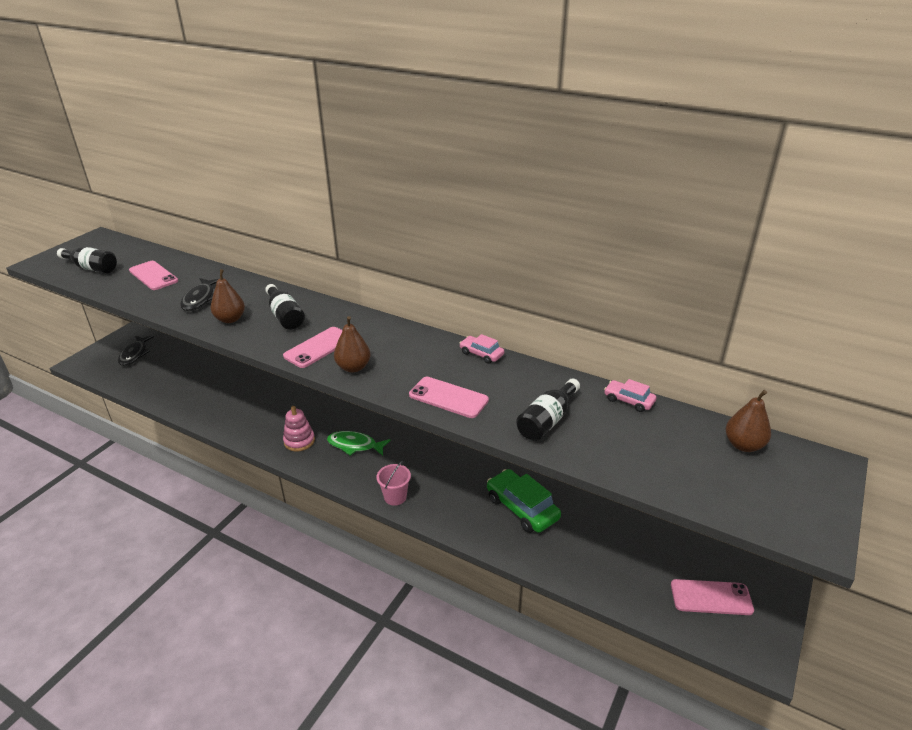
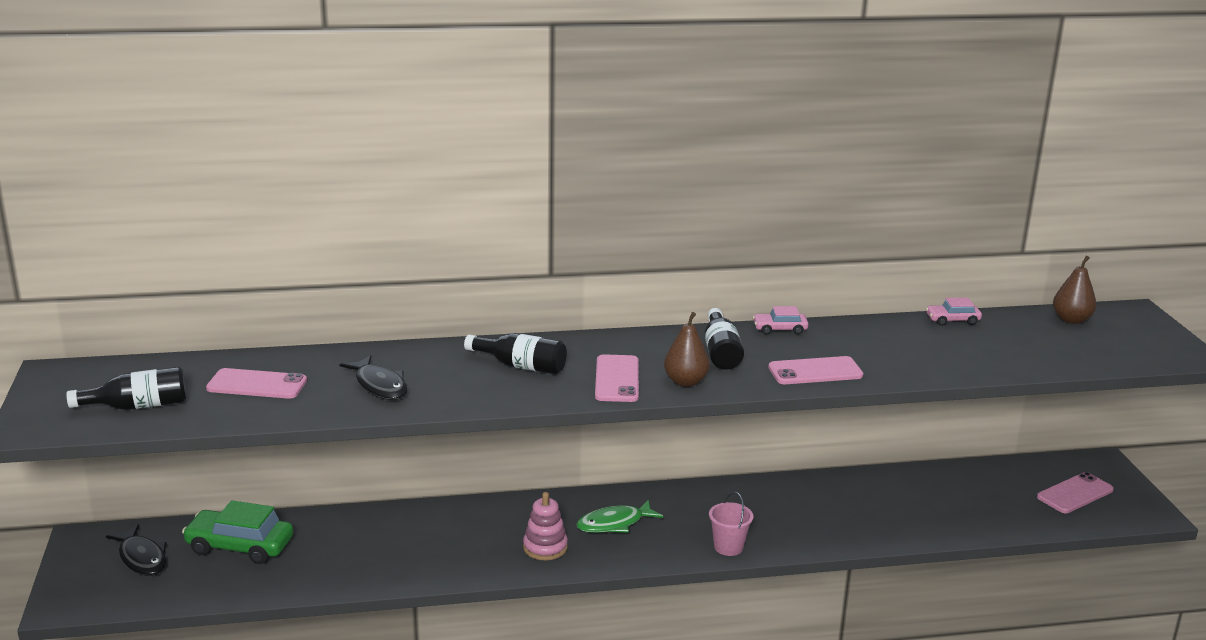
camera: 40 degrees left, 10 degrees down
(230, 319) = (462, 390): brown pear -> none
(522, 508) = (854, 501): green car -> green car (240, 546)
(547, 420) = (920, 357): black bottle -> black bottle (721, 352)

